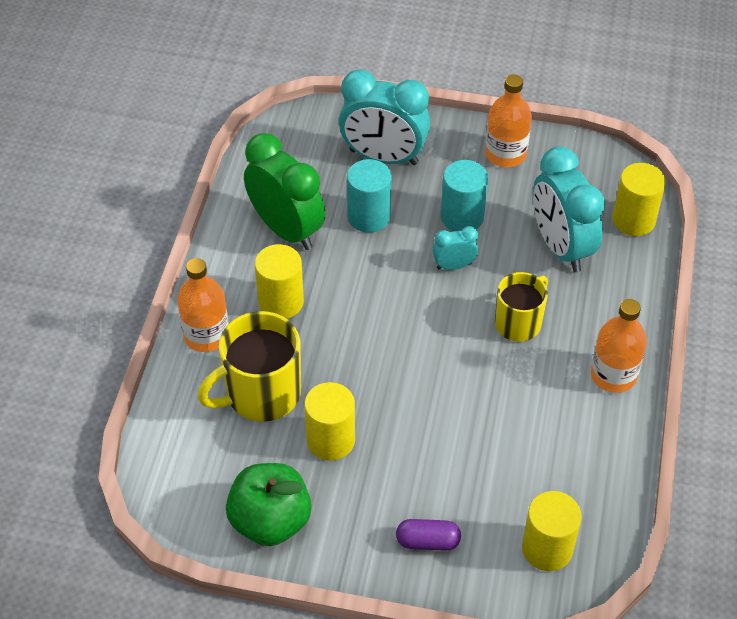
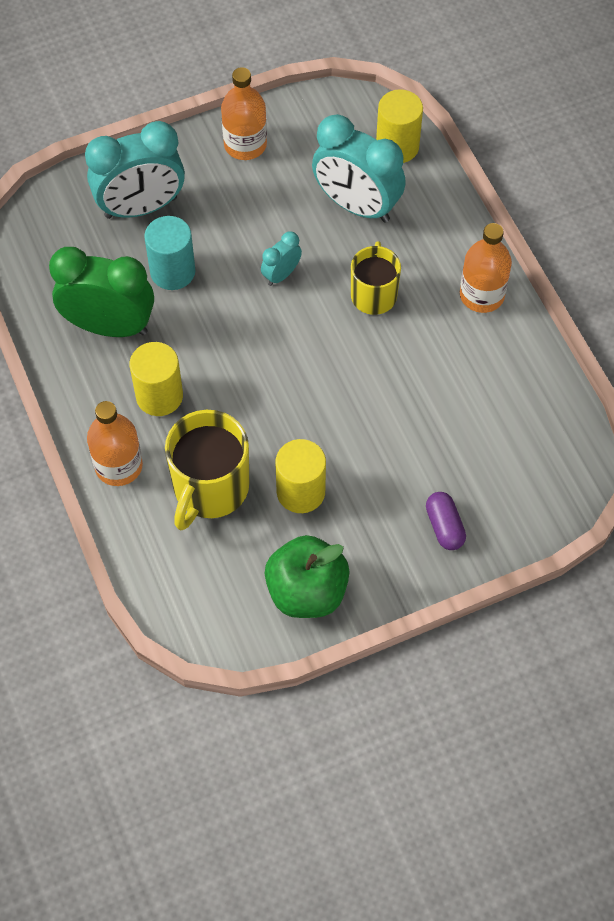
camera: 35 degrees left, 10 degrees up
(427, 541) = (444, 526): purple capsule -> purple capsule turned 75 degrees counterclockwise
(462, 217) = (253, 225): turquoise cylinder -> none
(547, 548) = (538, 473): yellow cylinder -> none

